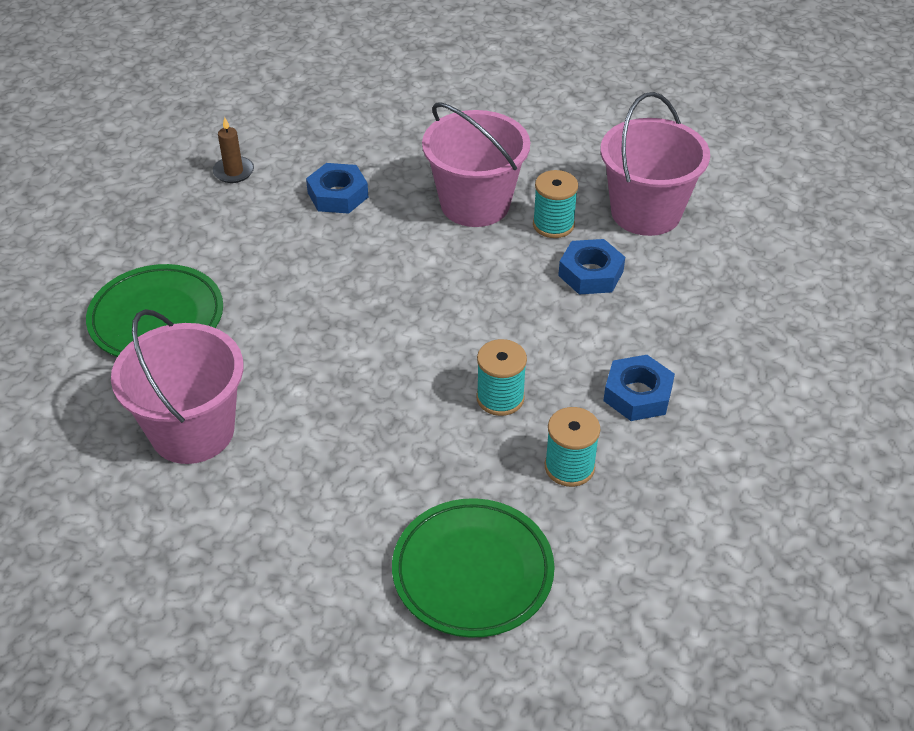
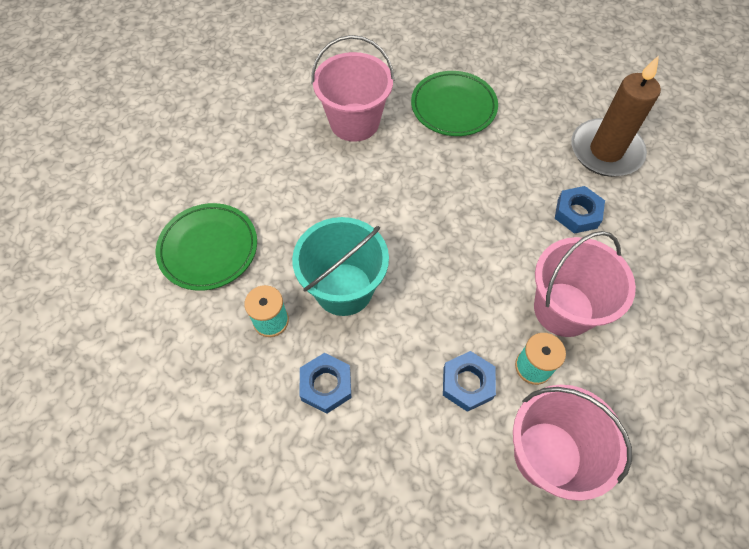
camera: 100 degrees right, 15 degrees up
(234, 172) = (605, 151): brown candle -> brown candle, size x2.36
(500, 398) = (344, 289): turquoise spool -> turquoise bucket

